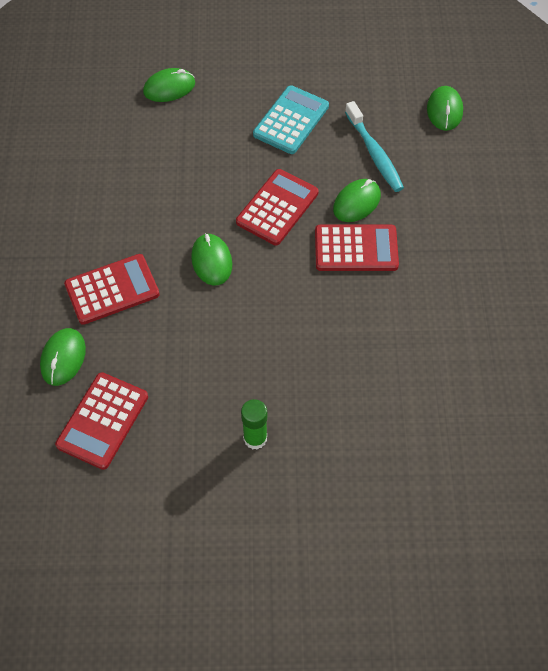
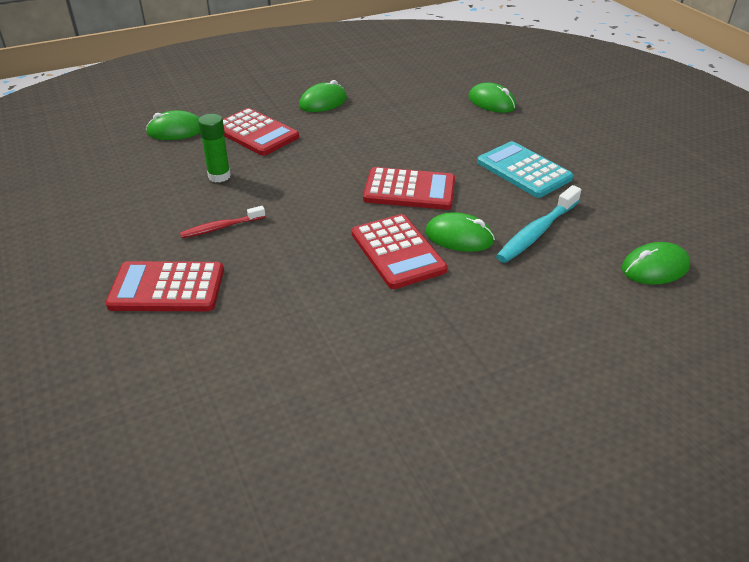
camera: 65 degrees right, 20 degrees down
(103, 421) = (121, 163): red calculator -> red calculator (167, 288)
(212, 261) = (319, 171): green mouse -> green mouse (323, 102)
(255, 438) = (128, 247): green glue stick -> green glue stick (219, 176)
(261, 360) = (221, 227): none -> red toothbrush
(291, 120) = (524, 170): turquoise calculator -> turquoise calculator turned 135 degrees counterclockwise

